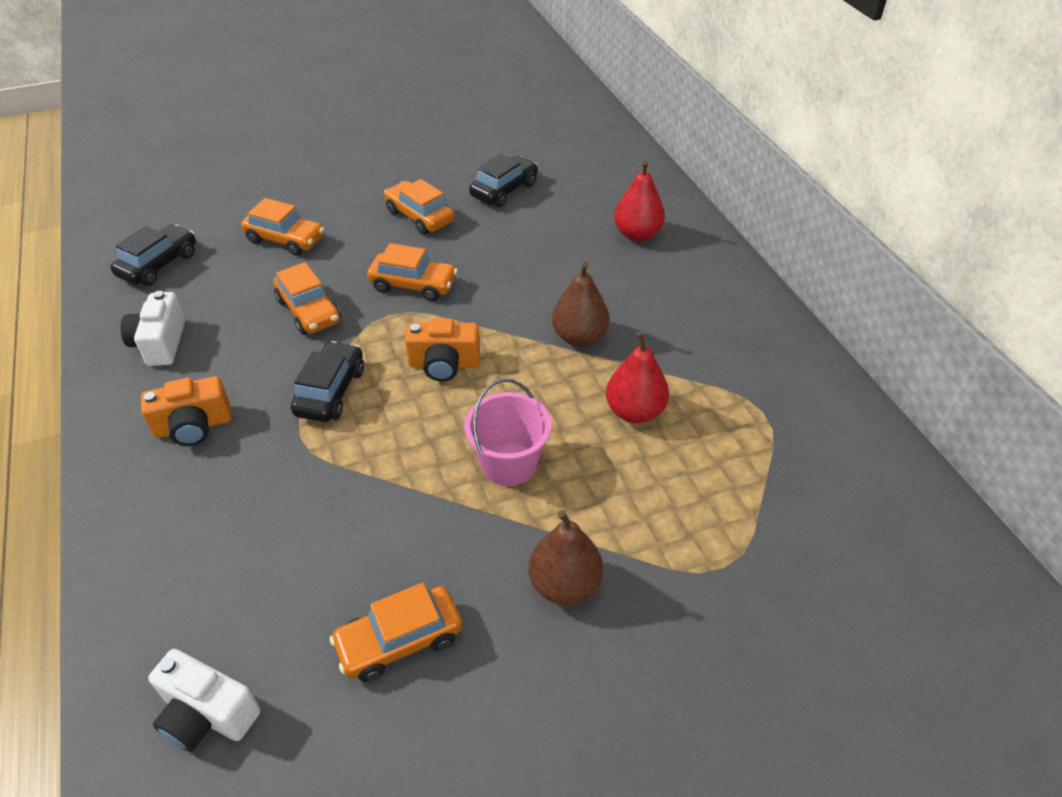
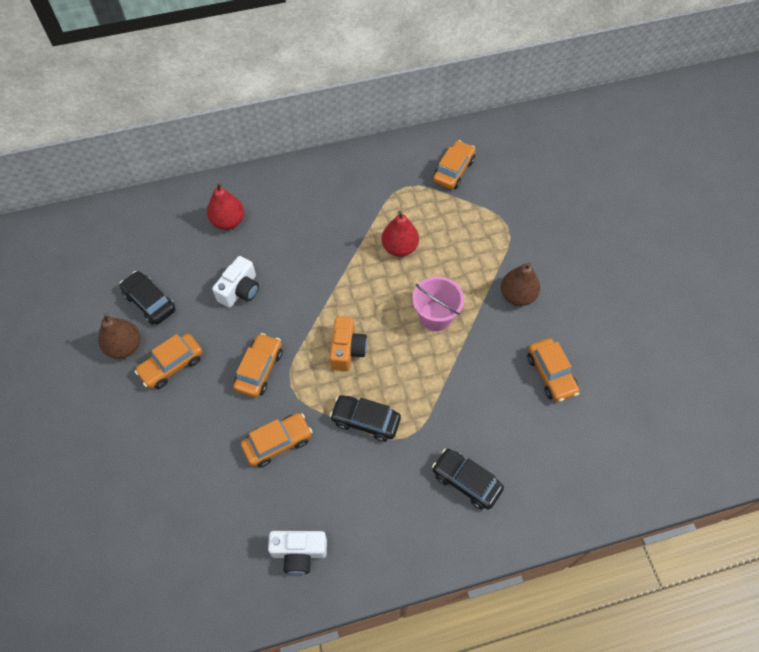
camera: 85 degrees left, 15 degrees up
(159, 264) = (194, 576): black car -> black car (466, 481)
(193, 426) = (390, 510): orange camera -> none
(207, 714) = (594, 466): white camera -> white camera (240, 290)
(285, 239) = (180, 470): orange car -> orange car (453, 170)
(579, 337) = (331, 269): brown pear -> brown pear (124, 347)

